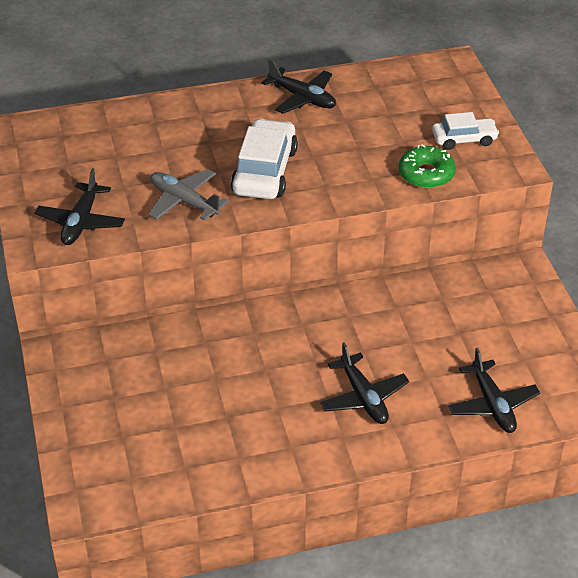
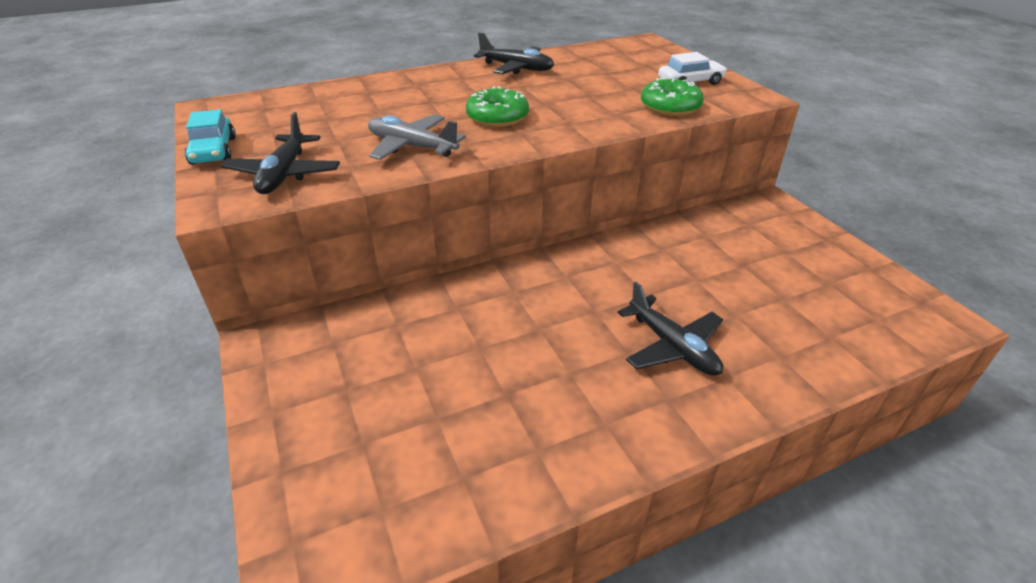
camera: 10 degrees left, 5 degrees down
(24, 188) = (214, 151): none -> turquoise car
(264, 171) = (497, 117): white car -> green donut
(492, 404) = (828, 335): black plane -> none

